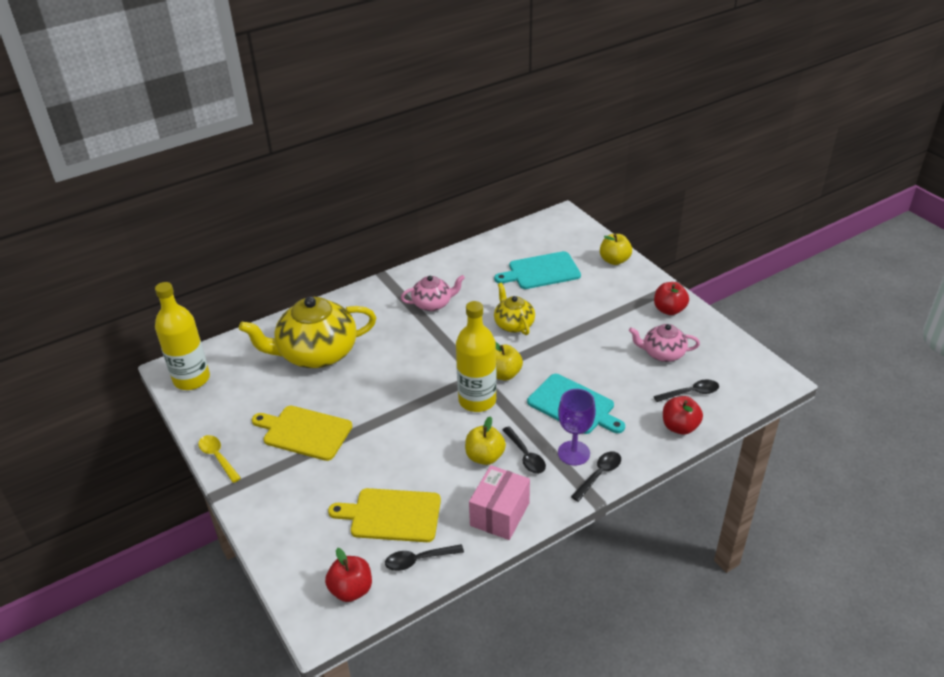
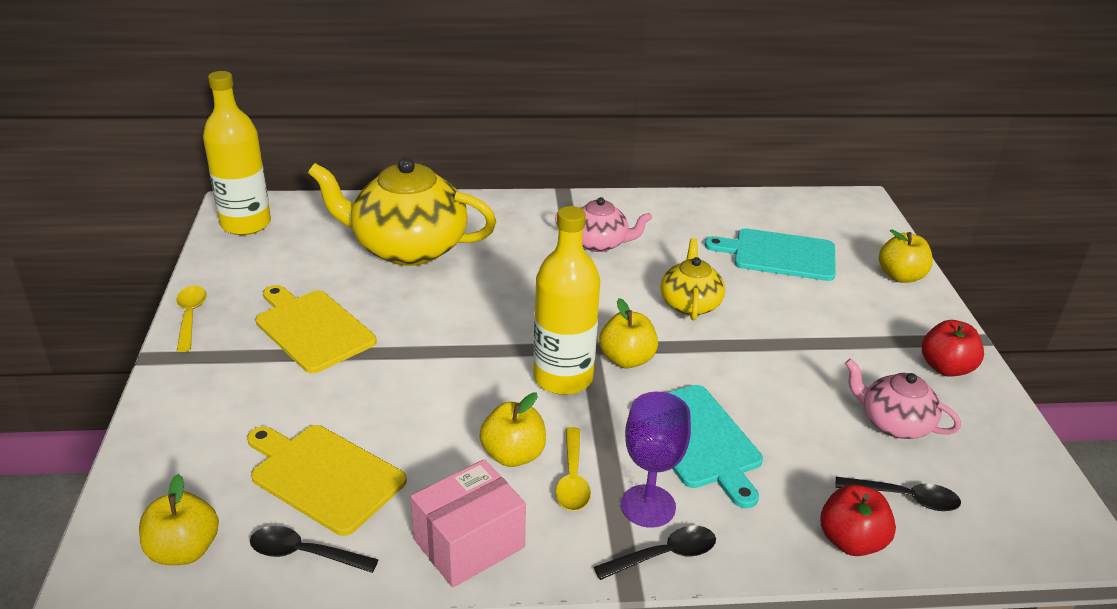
camera: 25 degrees right, 5 degrees down
(351, 590) = (184, 550): red apple -> yellow apple
(526, 456) = (572, 479): black spoon -> yellow spoon

